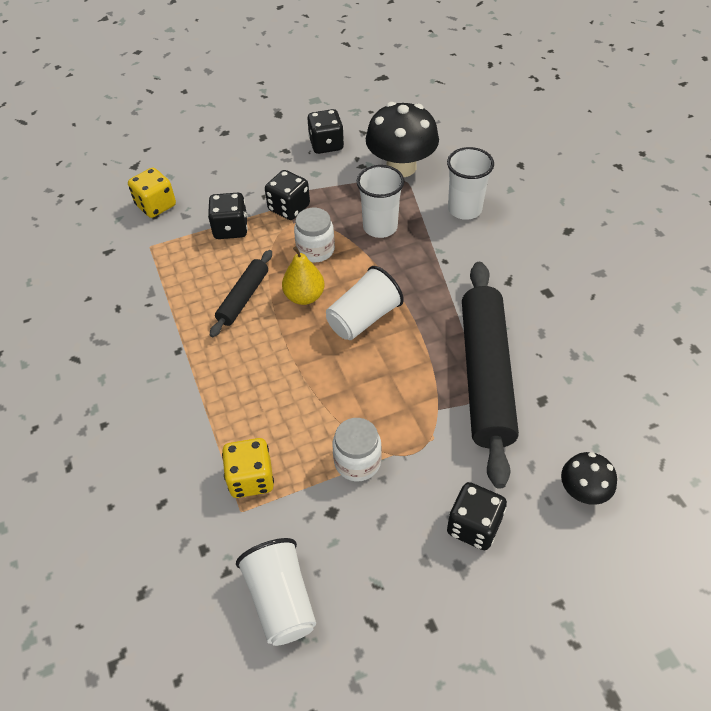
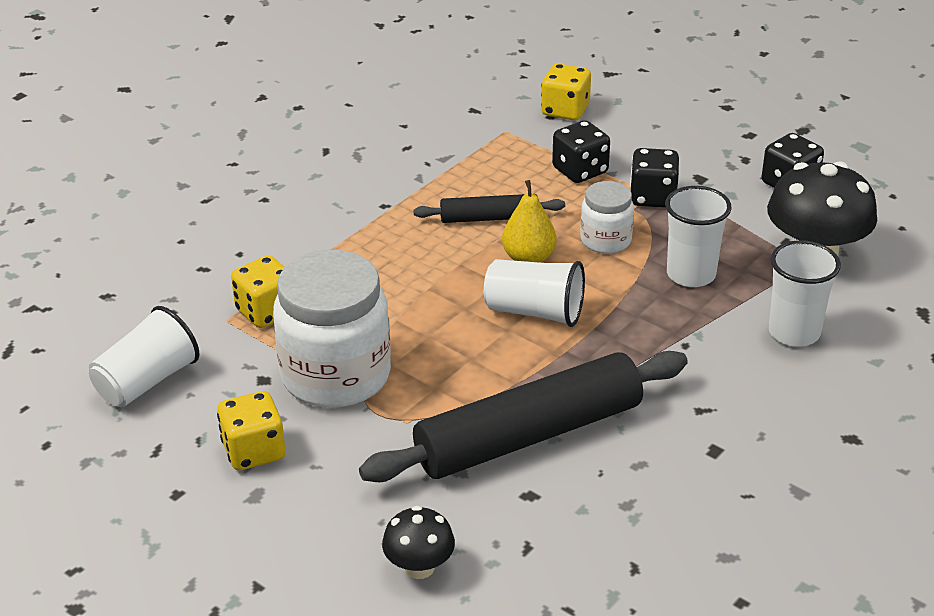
camera: 60 degrees right, 15 degrees down
(357, 462) = (336, 375): white jar -> white jar, size x1.93
(412, 550) = (254, 451): none -> yellow dice
(473, 526) = (312, 489): black dice -> none

